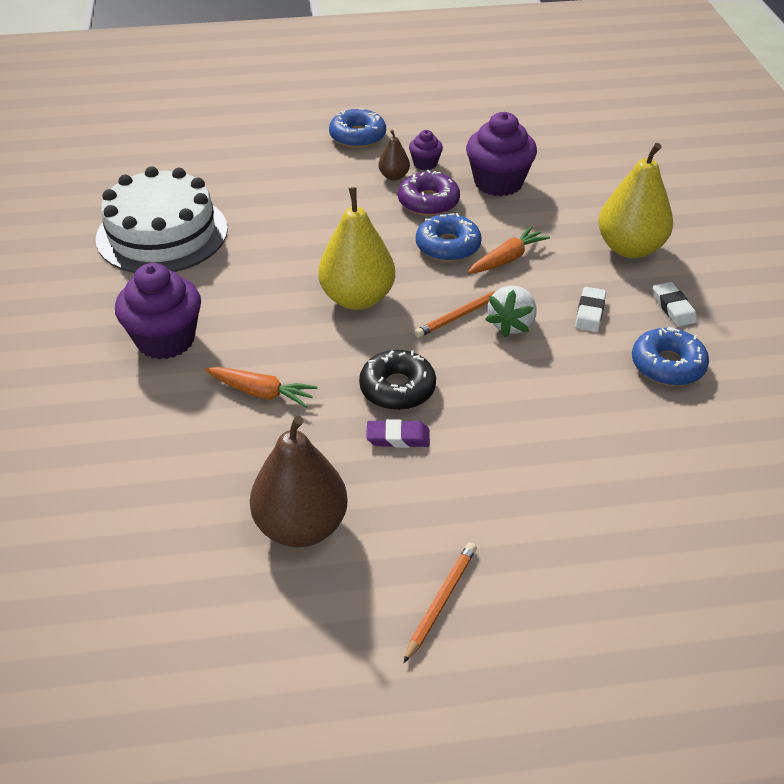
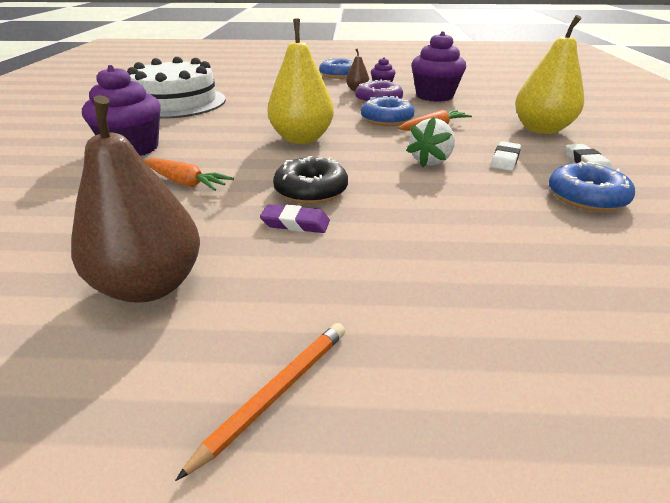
camera: 10 degrees right, 10 degrees down
(460, 315) = (385, 153): orange pencil -> none

